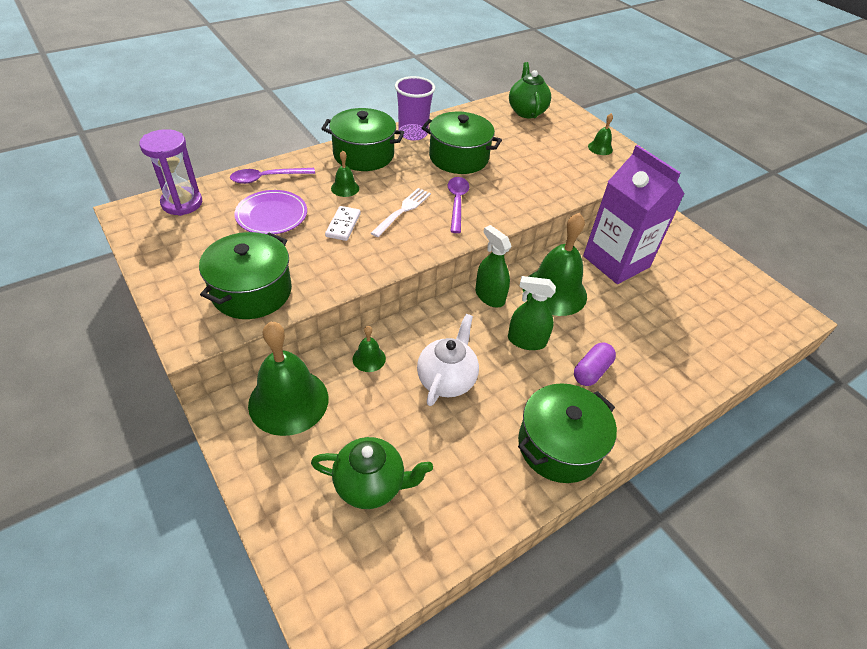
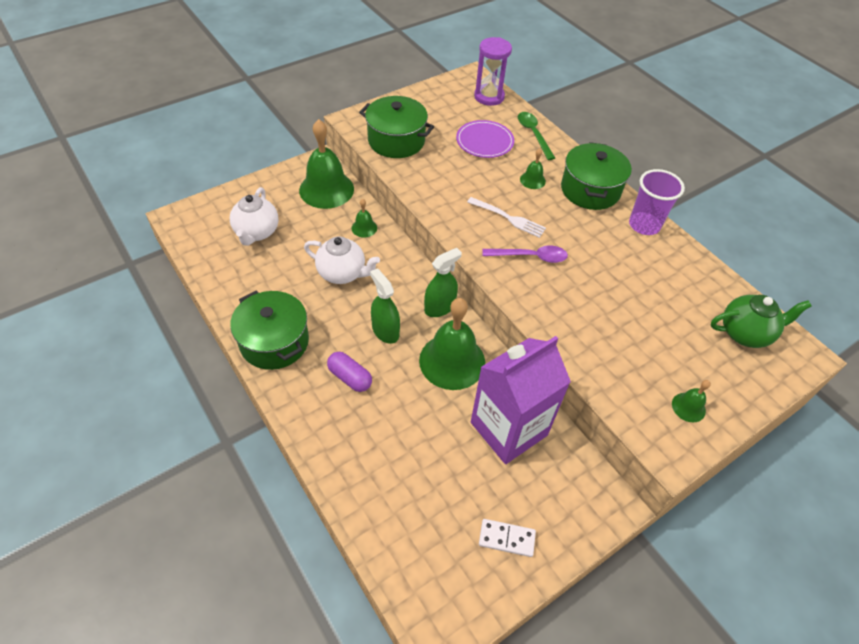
camera: 90 degrees right, 5 degrees up
(267, 178) = (533, 134): purple spoon -> green spoon
(343, 225) = (480, 181): white domino -> white domino (506, 538)
(371, 485) = (257, 233): green teapot -> white teapot
(458, 158) = (611, 261): green pot -> none
(526, 341) = (385, 331): green spray bottle -> green spray bottle turned 45 degrees counterclockwise

